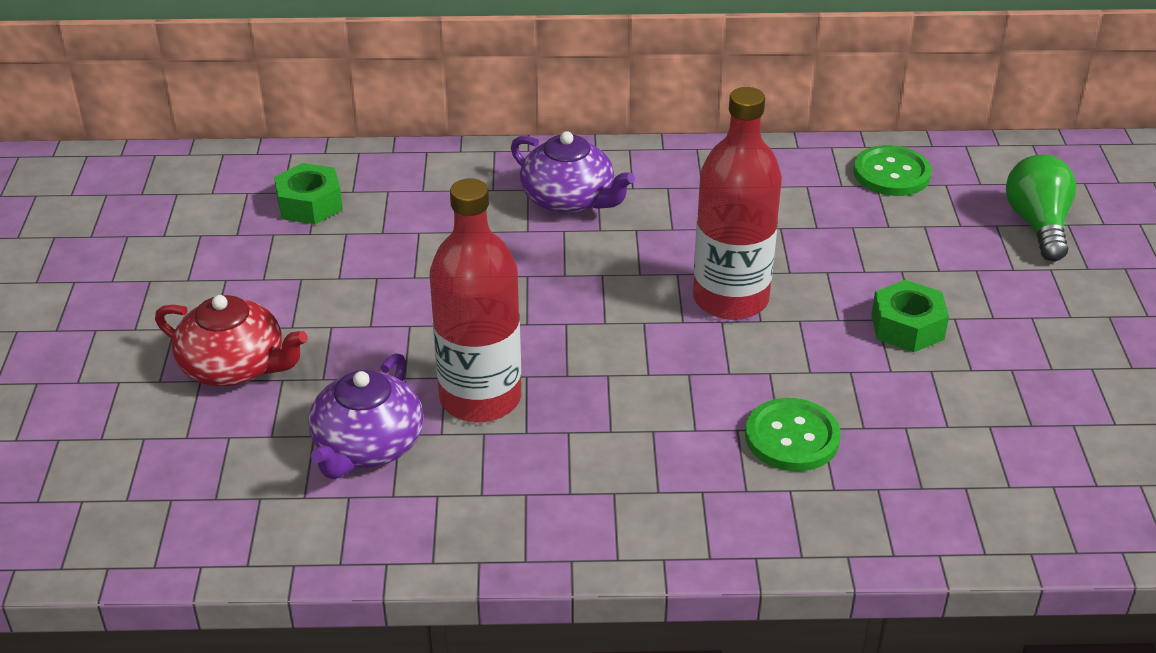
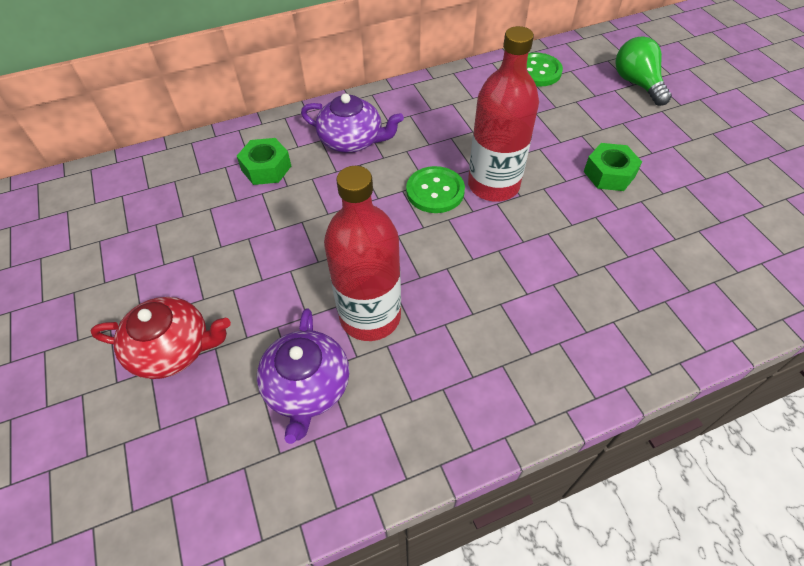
camera: 20 degrees left, 15 degrees up
(309, 204) = (173, 192): green nut -> green nut (266, 168)
(792, 437) = (591, 279): green button -> green button (435, 191)

